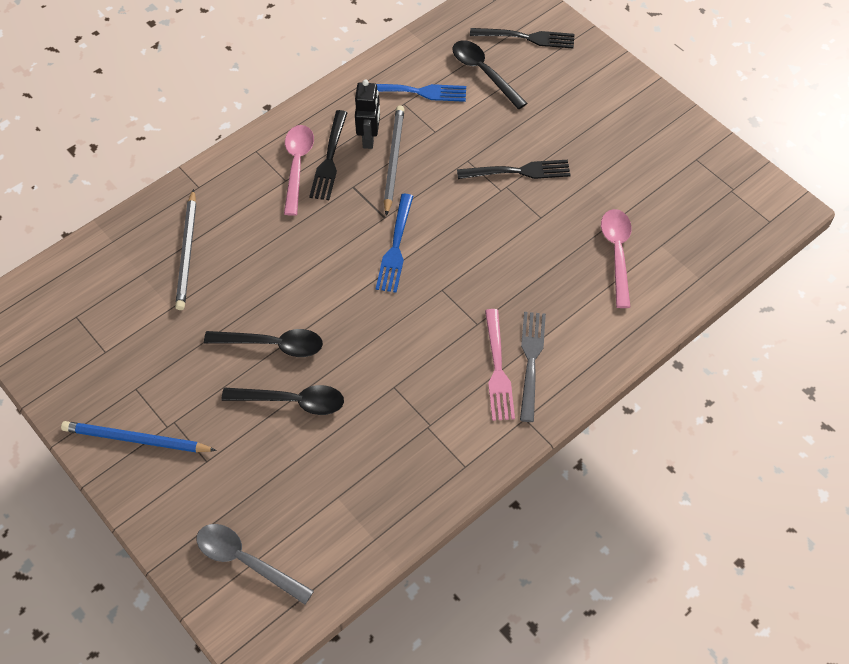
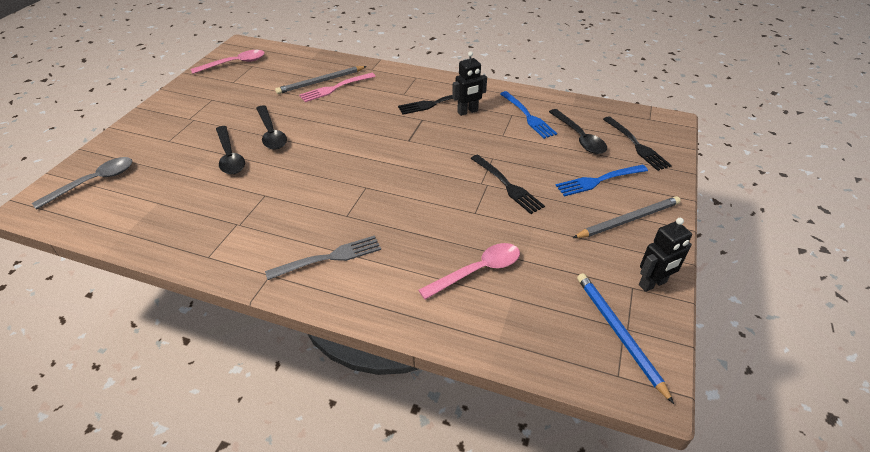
camera: 60 degrees right, 15 degrees down
(136, 439) = (175, 111): blue pencil -> blue pencil (618, 333)
(246, 561) = (94, 182): grey spoon -> grey spoon turned 45 degrees clockwise
(297, 166) = (418, 94): pink spoon -> pink spoon (234, 63)
(393, 160) = (460, 127): grey pencil -> grey pencil (628, 220)
(395, 247) = (387, 153): blue fork -> blue fork (599, 180)
(484, 73) = (579, 137): black spoon -> black spoon turned 135 degrees clockwise
(497, 369) = (310, 241): pink fork -> pink fork (335, 88)
(700, 144) = (652, 284): none -> black robot

